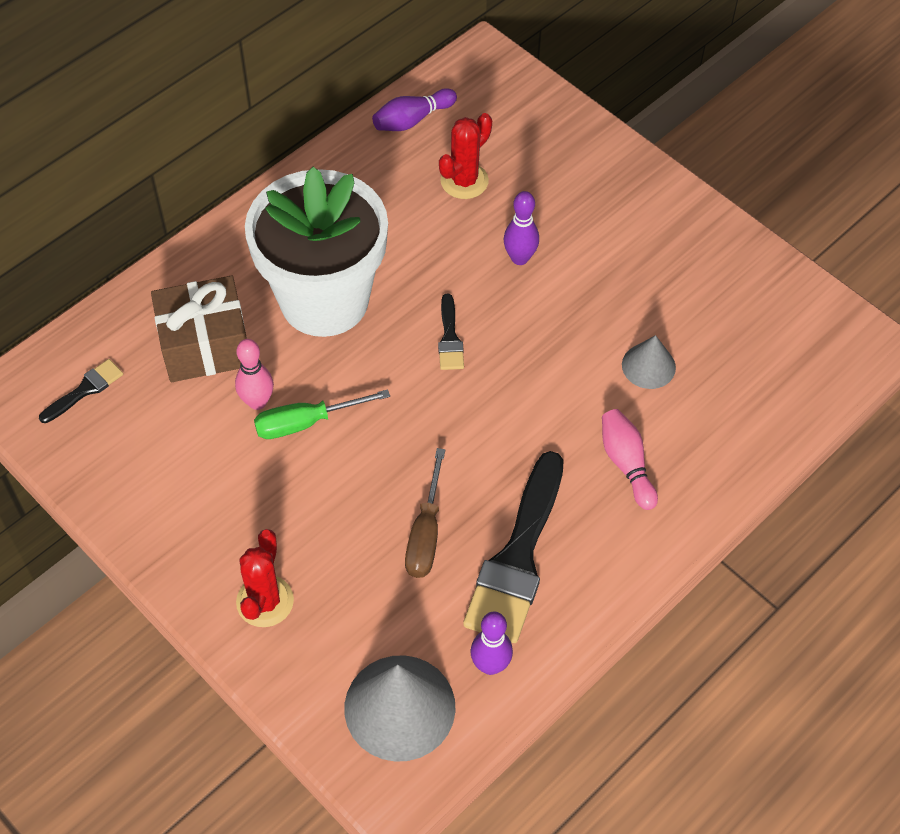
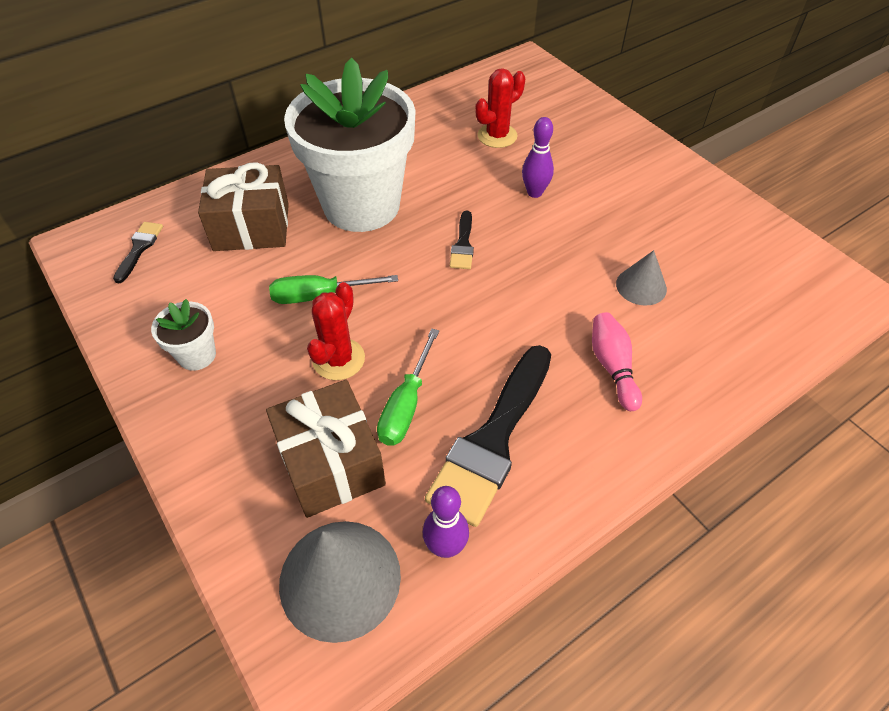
camera: 10 degrees right, 5 degrees down
(85, 390) = (139, 249): black brush -> black brush turned 45 degrees counterclockwise
(195, 509) = (197, 355): none -> white flower pot
(257, 402) = (282, 274): pink bowling pin -> none
(265, 601) = (234, 448): red cactus -> red cactus (338, 359)
(365, 603) = (331, 463): none -> brown gift
(412, 120) = (463, 94): purple bowling pin -> none
(425, 533) = (406, 405): brown screwdriver -> green screwdriver

